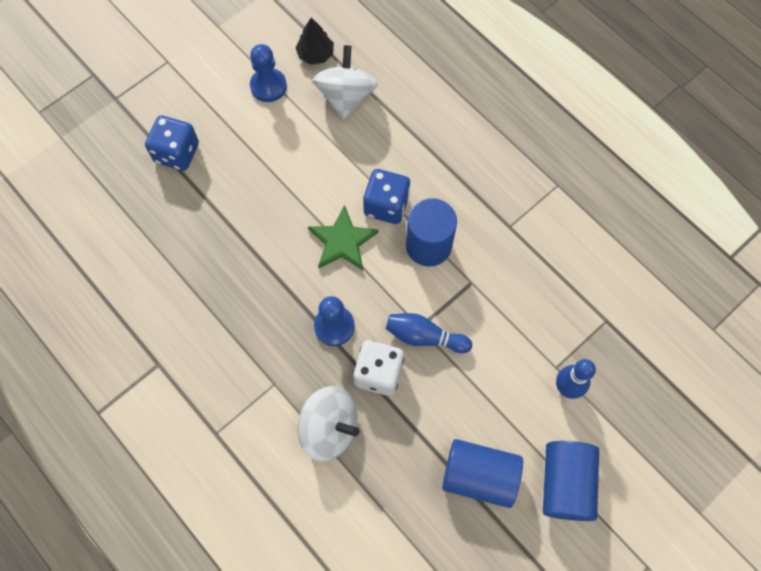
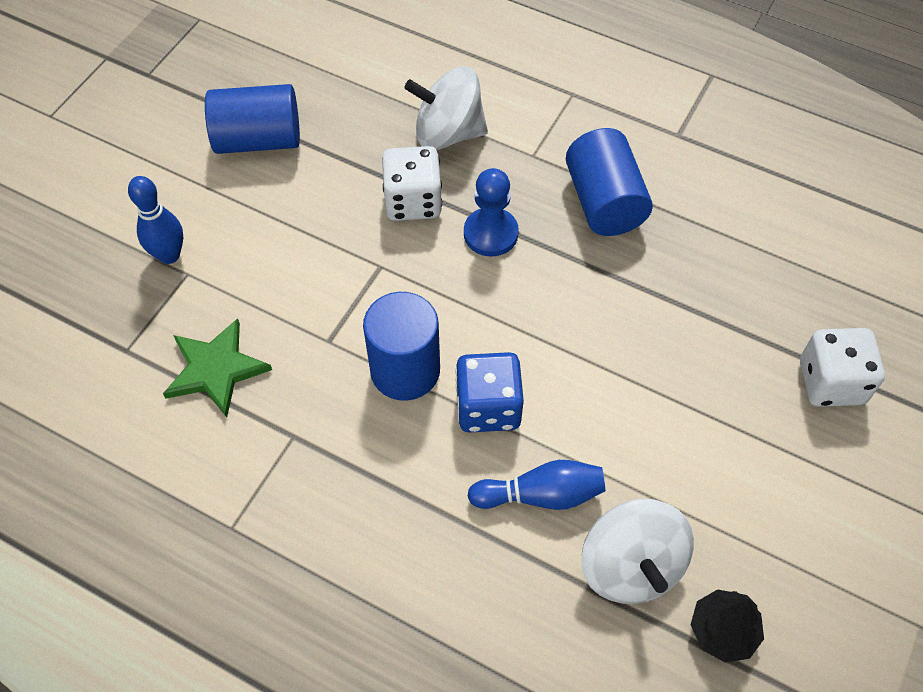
camera: 160 degrees right, 10 degrees down
(177, 153) = (831, 382): blue dice -> white dice
(268, 86) = (766, 539): blue pawn -> none
(342, 241) = (528, 337): green star -> green star (216, 369)
(424, 337) = (370, 257): blue bowling pin -> blue bowling pin (541, 495)
(565, 484) = (155, 160): blue cylinder -> blue cylinder (604, 202)

